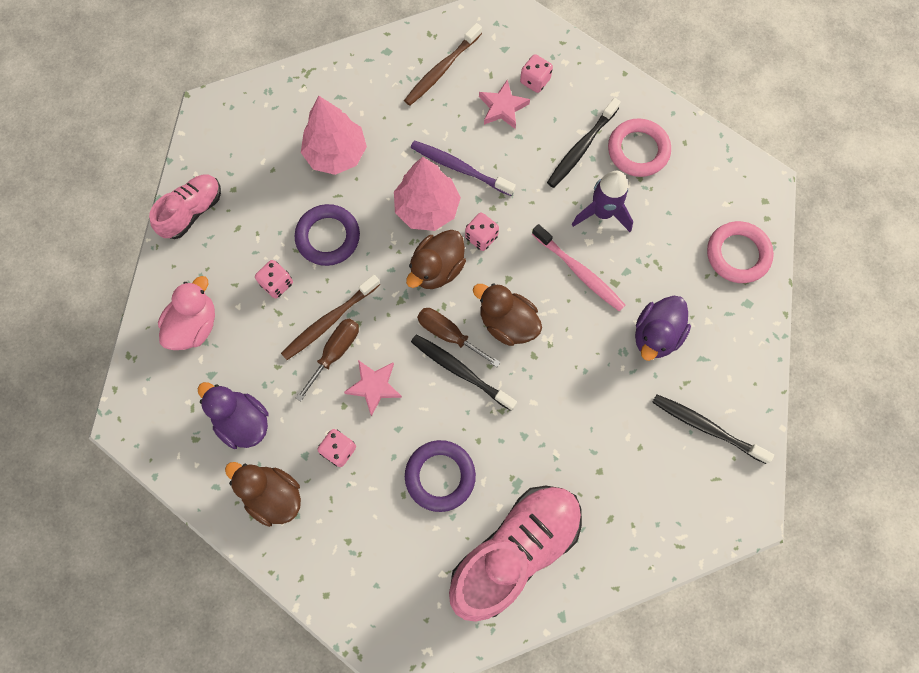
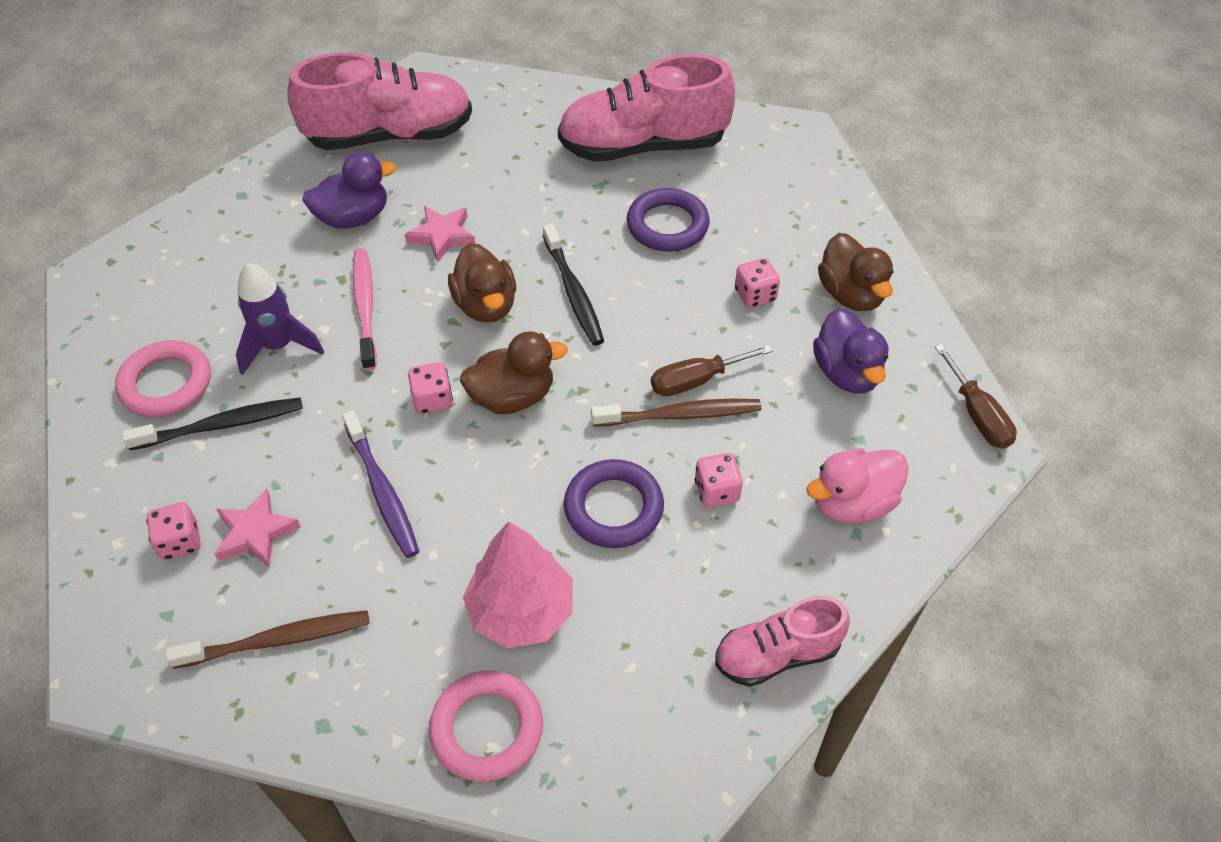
camera: 145 degrees left, 20 degrees down
(374, 386) = (676, 327): pink star -> pink star (442, 236)
(427, 208) = (465, 468): pink tree -> none
(449, 335) = (557, 329): brown screwdriver -> brown screwdriver (977, 415)
(707, 428) = (390, 135): black toothbrush -> pink shoe
(737, 254) = (197, 234): pink ring -> pink ring (487, 729)

